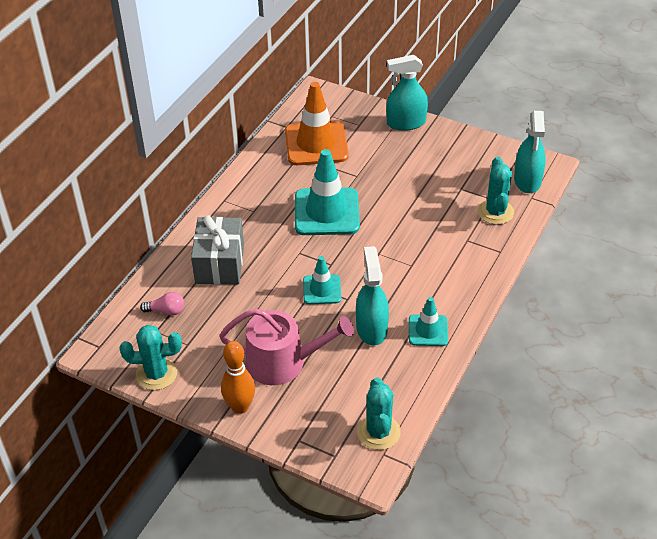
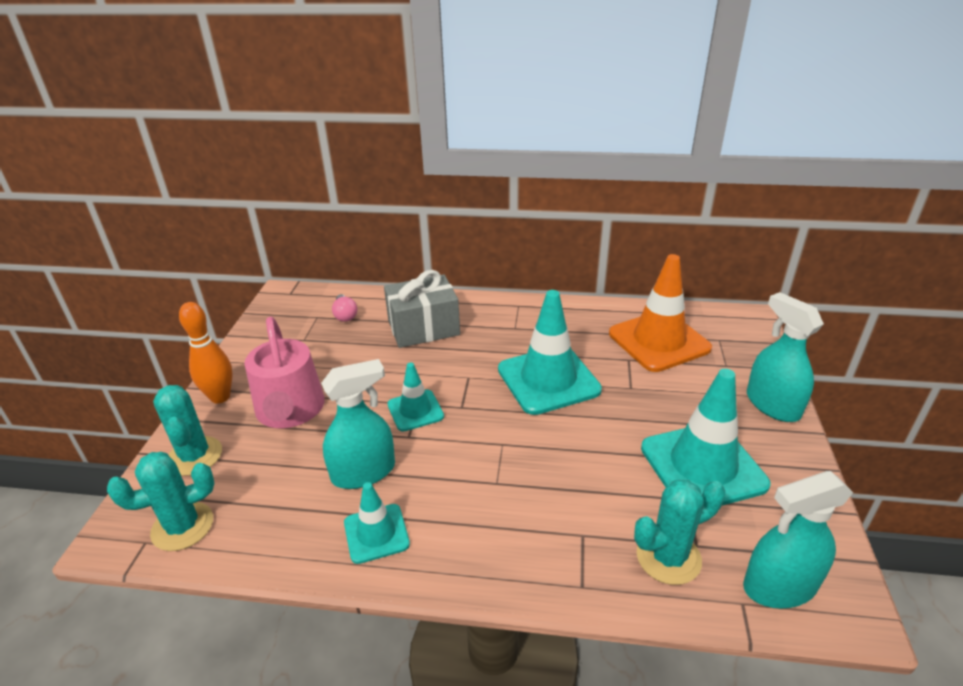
camera: 70 degrees right, 10 degrees down
(156, 374) = (260, 332): turquoise cactus -> turquoise cactus (195, 456)
(440, 173) = (702, 466): none -> turquoise traffic cone

